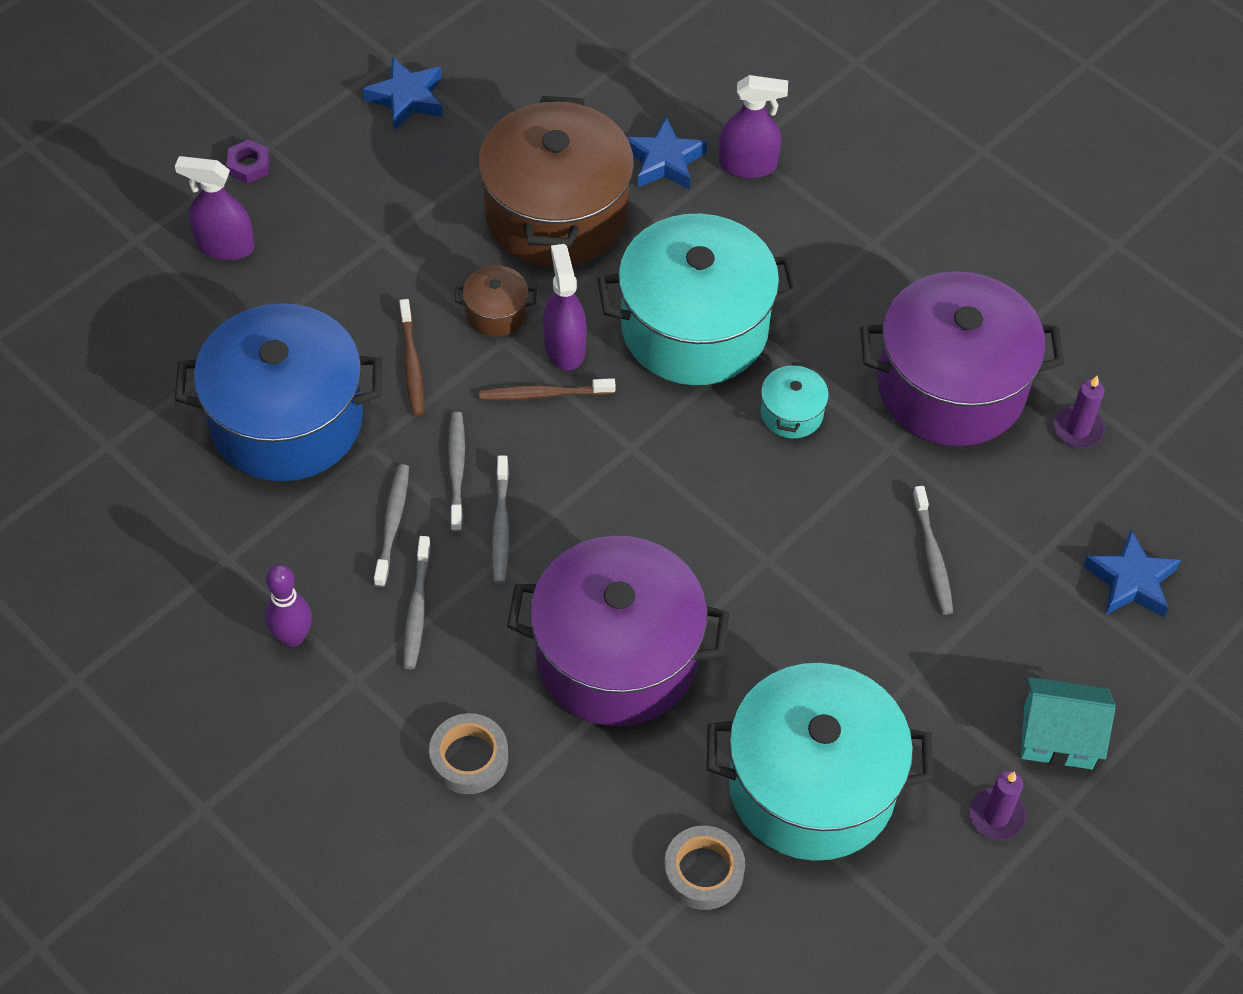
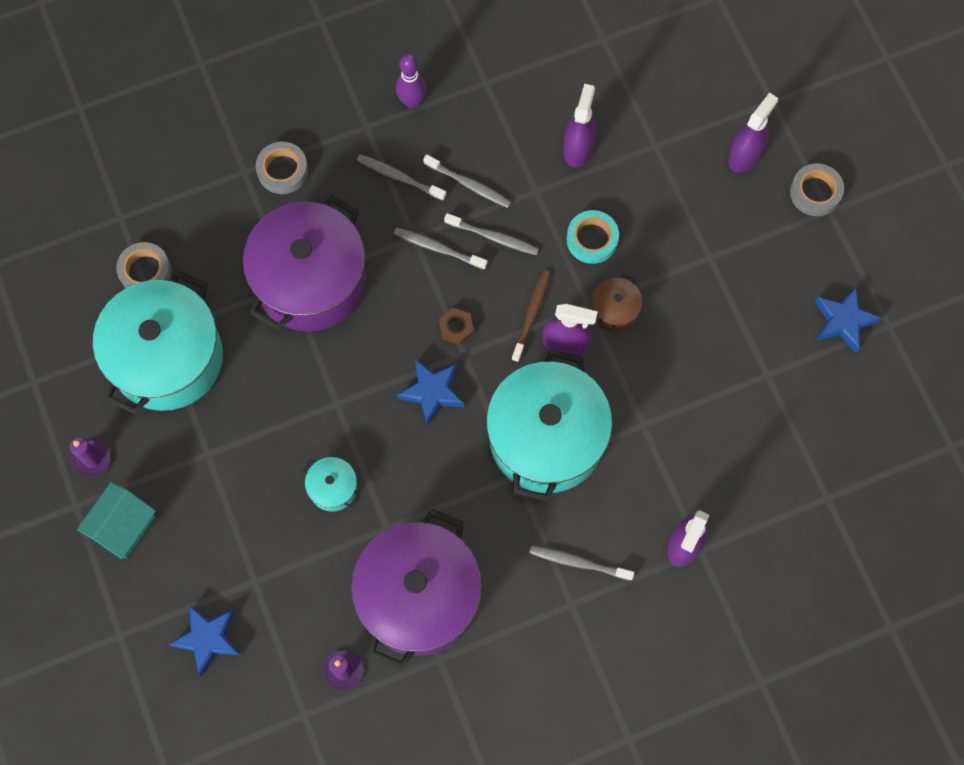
camera: 115 degrees right, 15 degrees up
(249, 165) = (815, 192): purple nut -> grey tape
(286, 420) = (578, 148): blue pot -> purple spray bottle
(412, 365) = (592, 239): brown toothbrush -> turquoise tape
(556, 213) = (690, 385): brown pot -> none
(601, 467) = (456, 328): none -> brown nut
(664, 161) = (711, 483): blue star -> blue star (432, 392)
(791, 413) = (445, 473): turquoise pot -> turquoise pot (333, 488)
(932, 557) = (289, 512): grey toothbrush -> grey toothbrush (578, 562)

